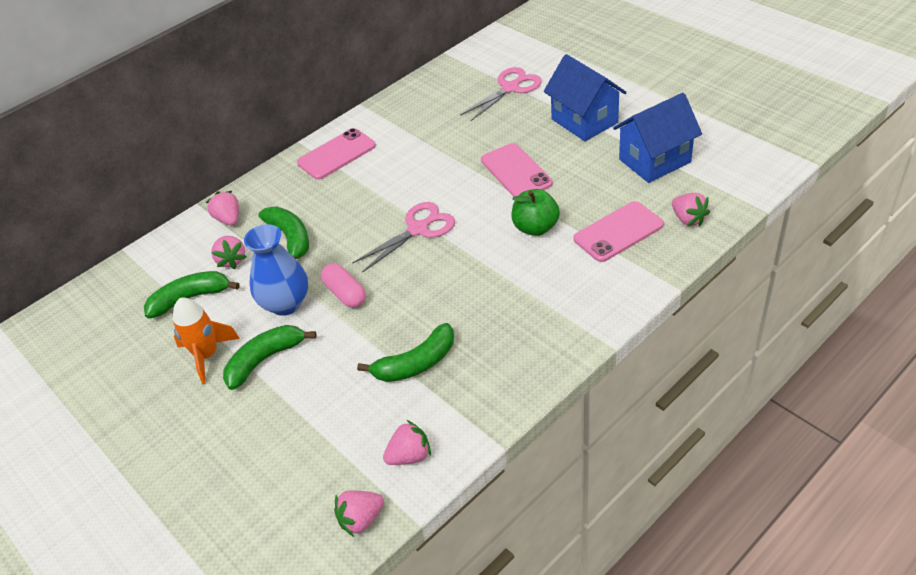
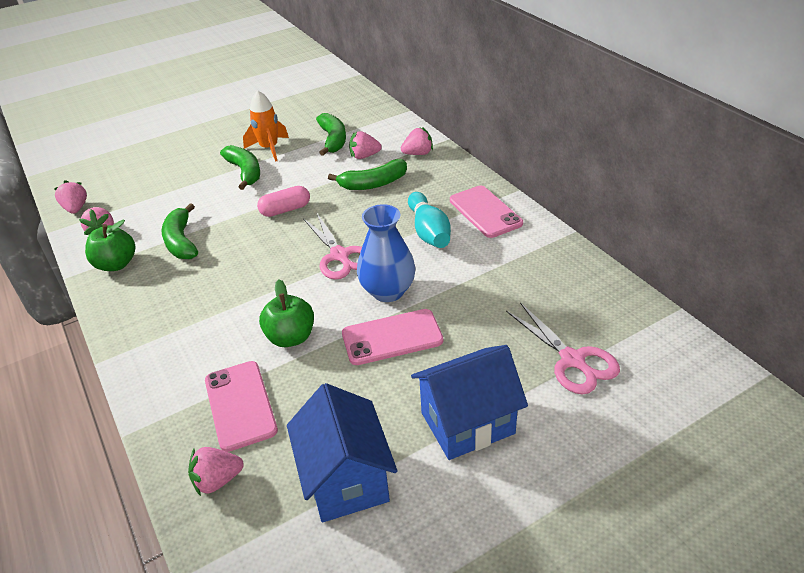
camera: 100 degrees right, 5 degrees down
(285, 303) = (296, 181): blue vase -> blue vase (388, 291)
(371, 182) = (429, 231): none -> turquoise bowling pin
(468, 407) = (116, 264): none -> green apple

